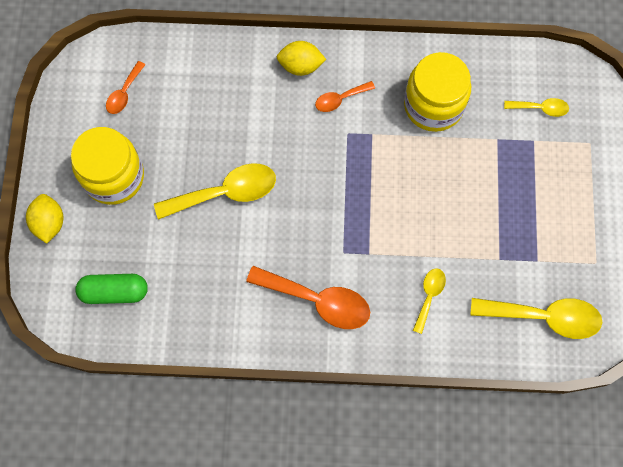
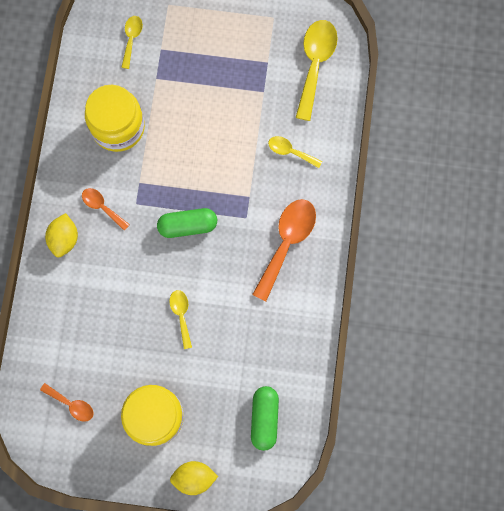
camera: 85 degrees left, 5 degrees up
(225, 193) = (181, 315): yellow spoon -> yellow spoon, size x0.53
(327, 190) = (188, 226): none -> green capsule
(340, 99) = (102, 207): orange spoon -> orange spoon turned 150 degrees clockwise

